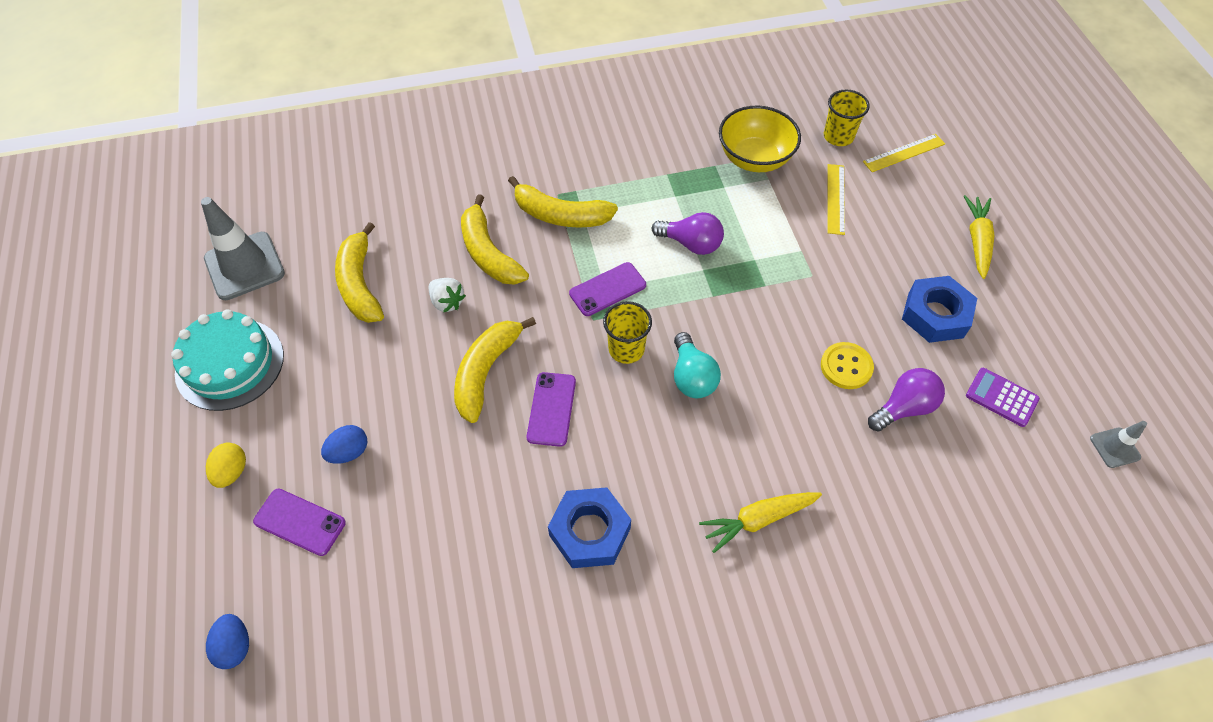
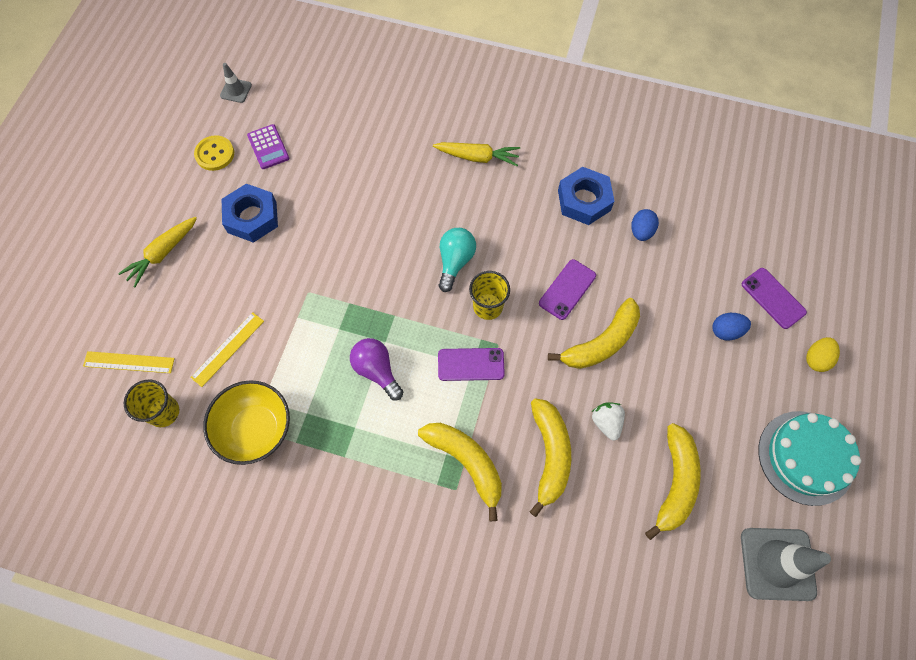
camera: 150 degrees left, 10 degrees up
(235, 646) = (829, 242): blue egg -> blue egg (641, 231)
(846, 367) = (346, 215): yellow button -> yellow button (215, 154)
(904, 408) = (334, 172): purple light bulb -> none

